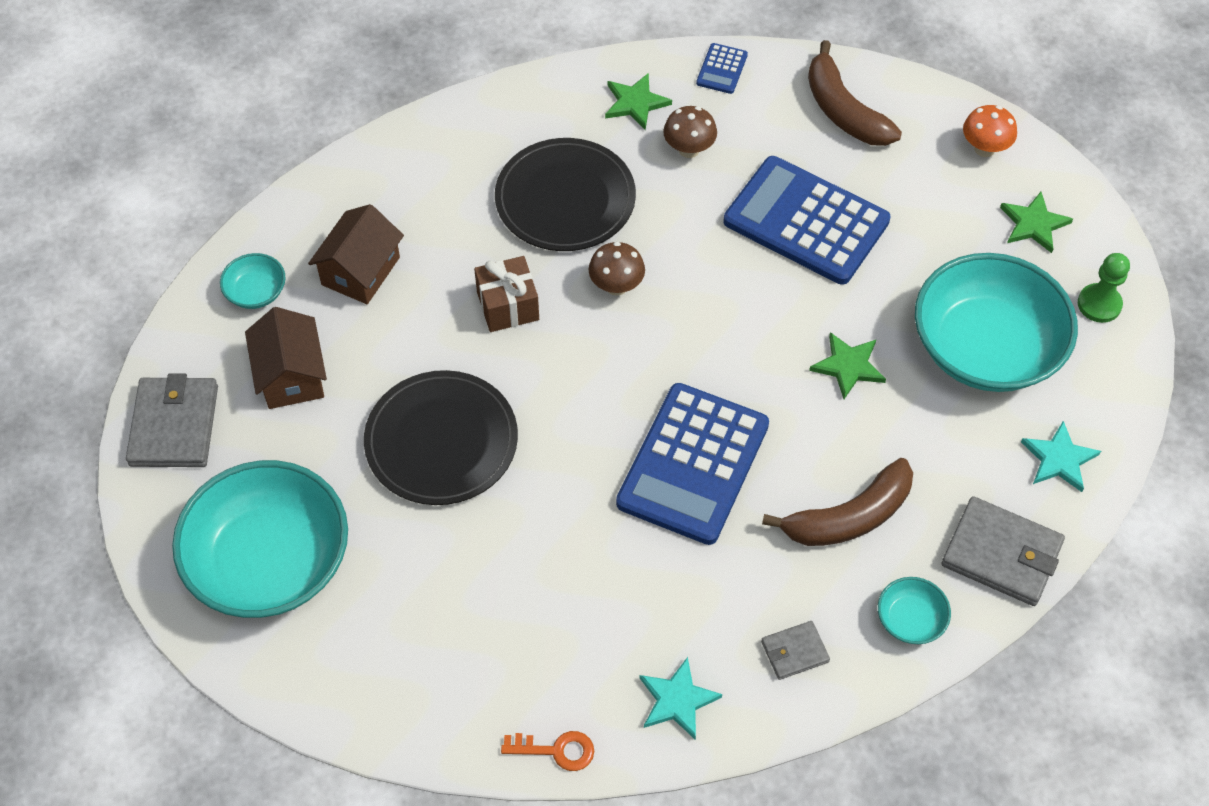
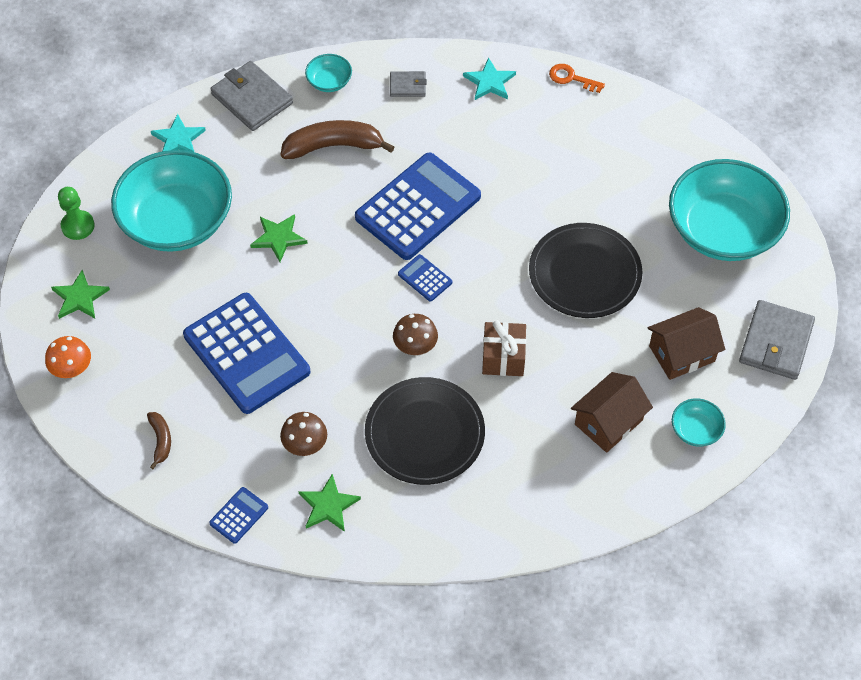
camera: 160 degrees left, 0 degrees up
(291, 375) = (682, 353): brown house -> brown house turned 60 degrees clockwise
(641, 372) = (425, 278): none -> blue calculator
(843, 110) = (161, 440): brown banana -> brown banana, size x0.50

